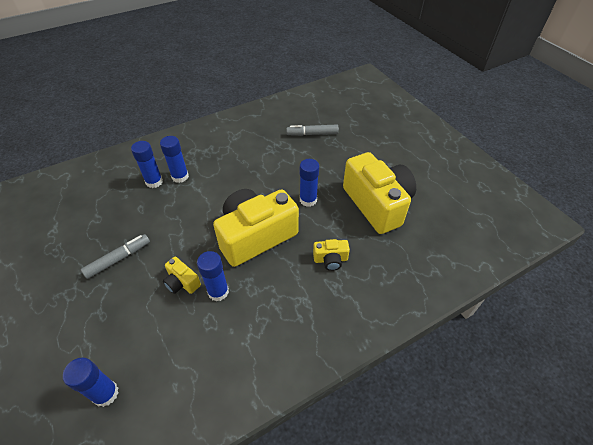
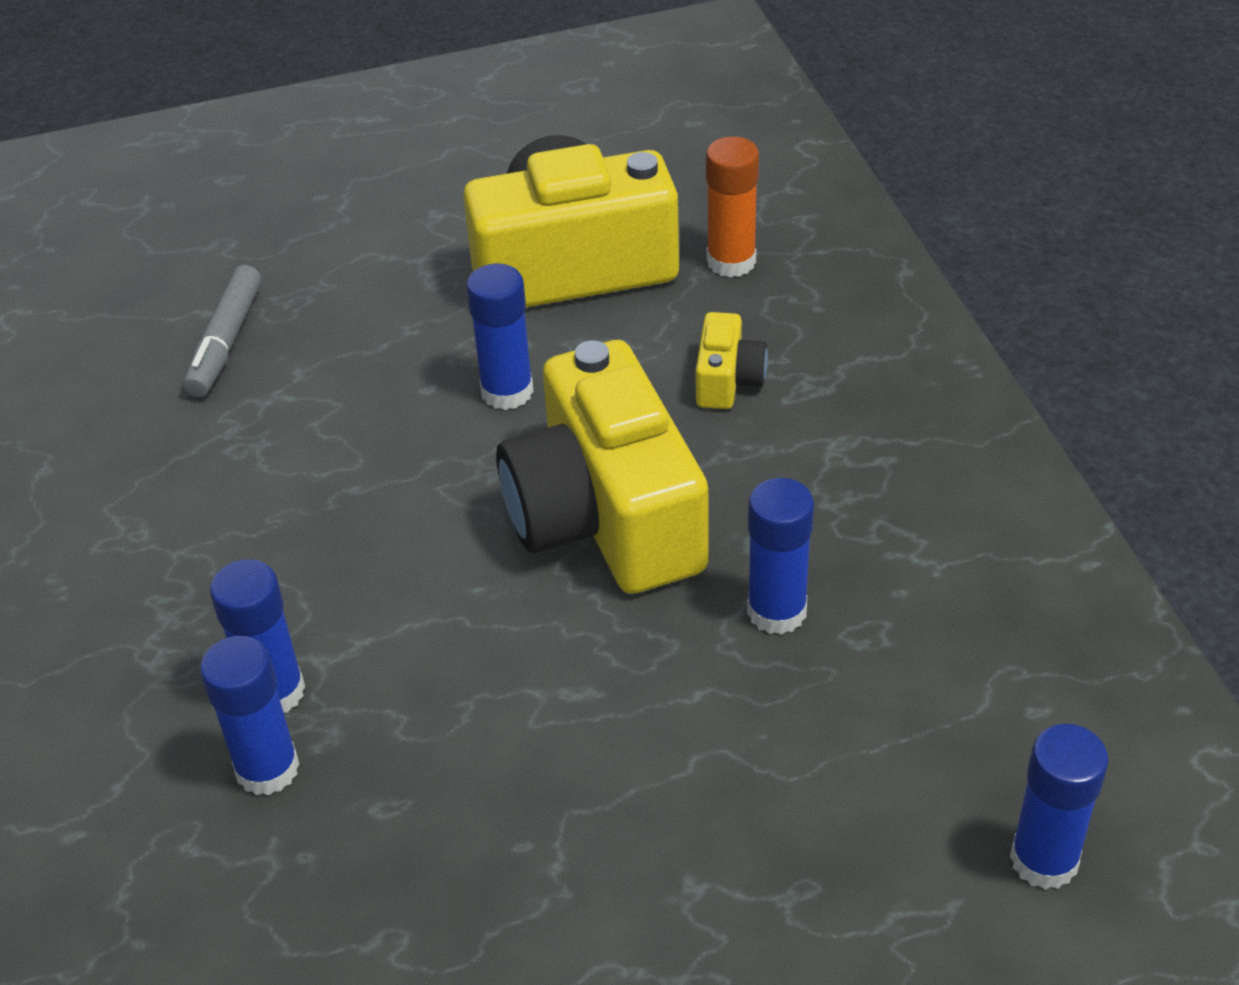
camera: 75 degrees left, 5 degrees down
(118, 259) = (596, 859): grey marker -> none
(182, 282) = (727, 691): yellow camera -> none
(398, 250) = (731, 261): none -> orange glue stick

